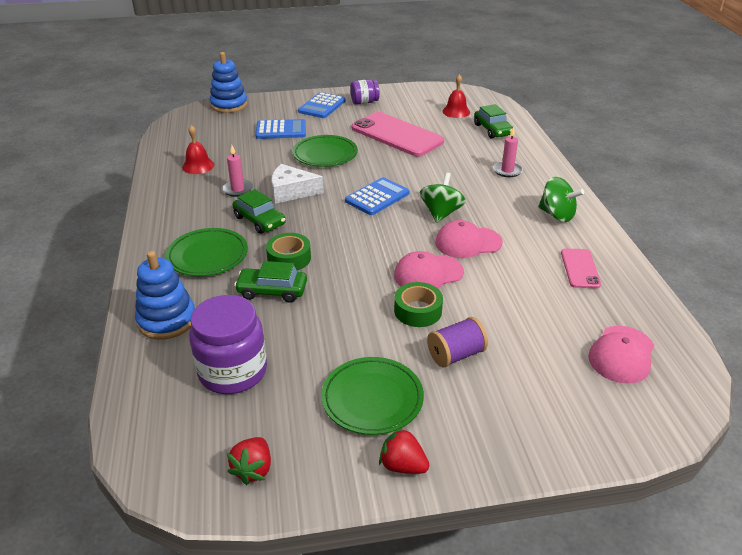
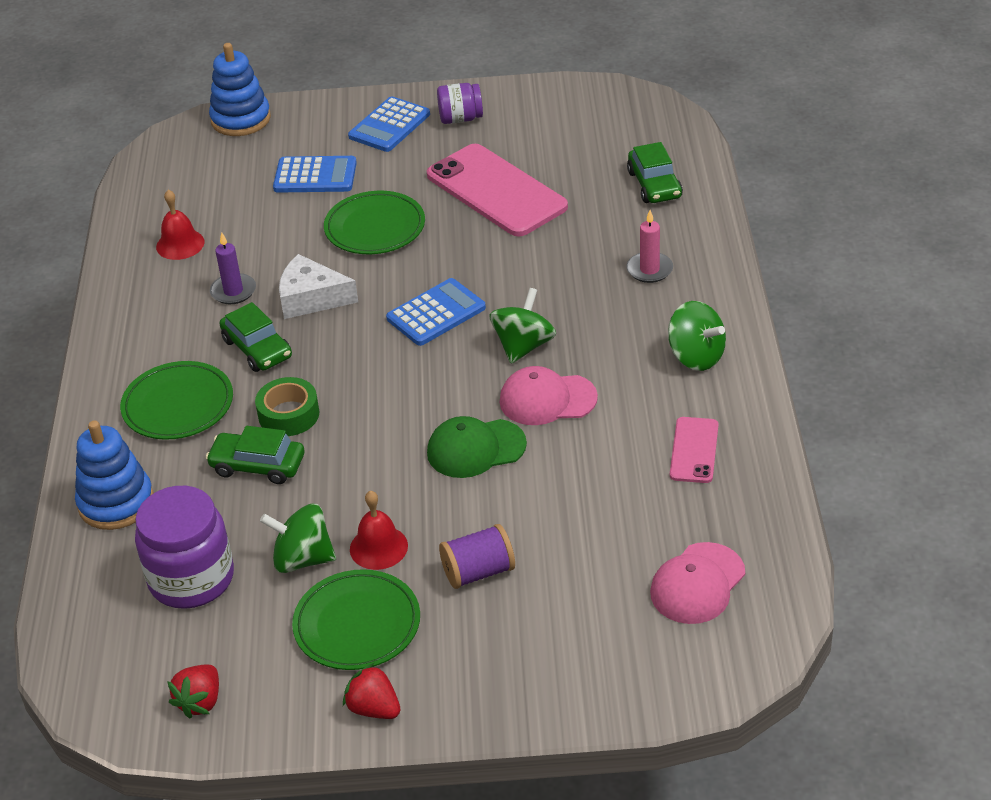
camera: 10 degrees right, 5 degrees up
(237, 189) = (233, 291): pink candle -> purple candle
(318, 352) = (302, 559): none -> green spinning top
(418, 311) = (446, 505): green tape -> none
(428, 274) = (475, 449): pink cap -> green cap
(456, 111) = (606, 143): red bell -> red bell (378, 547)

